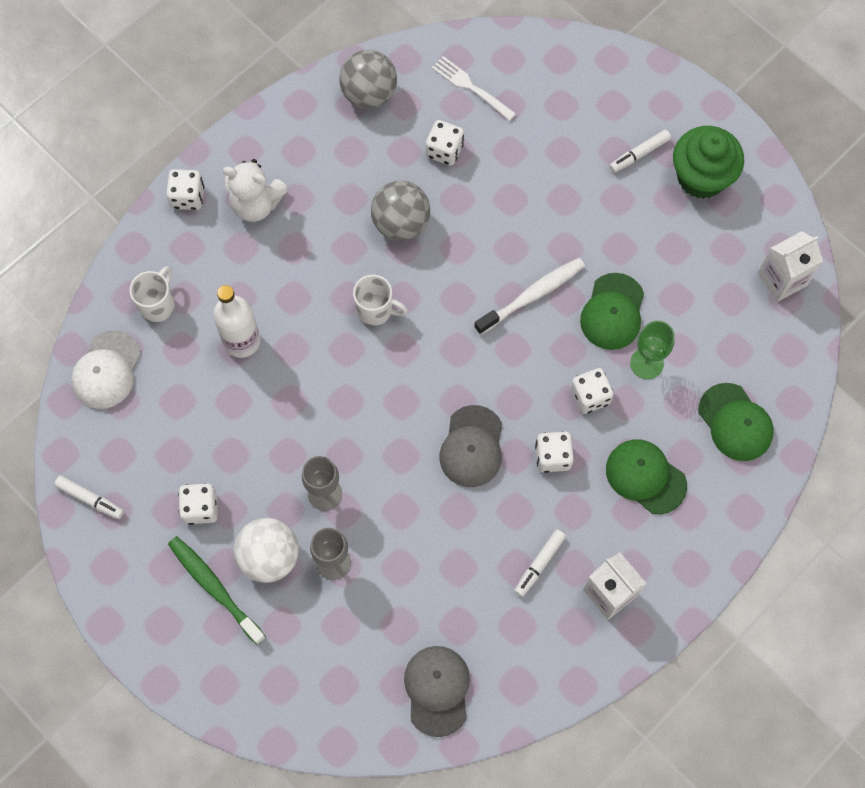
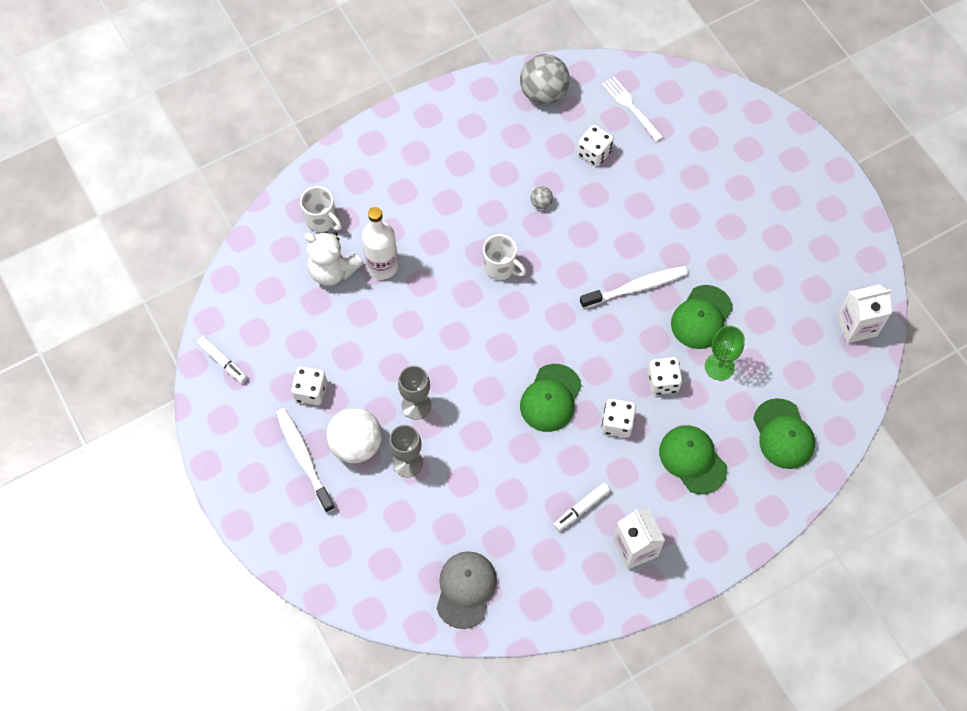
camera: 15 degrees right, 5 degrees down
(106, 370) = (265, 262): white cap -> none
(158, 304) = (322, 220): white mug -> white mug turned 90 degrees clockwise
(188, 197) = (370, 141): white dice -> none
(214, 588) = (304, 458): green toothbrush -> white toothbrush
(256, 204) = (425, 159): white teddy bear -> white teddy bear (332, 271)
(401, 223) = (541, 203): grey ball -> grey ball, size x0.44
(472, 447) = (550, 398): grey cap -> green cap
(639, 154) = (760, 194): white marker -> none
(701, 177) = (808, 225): green cupcake -> none

